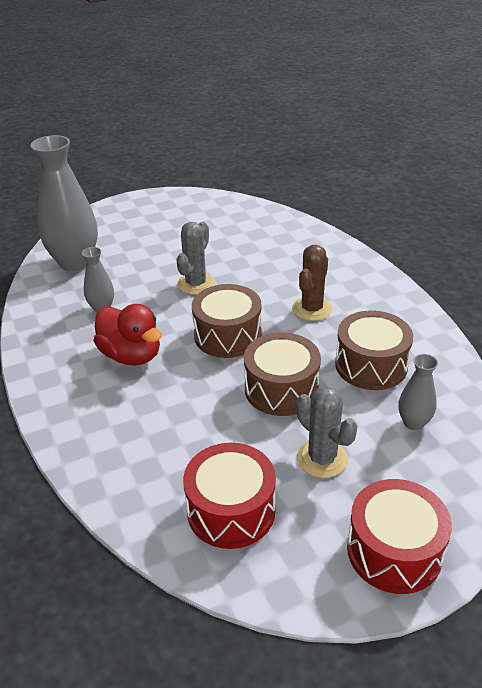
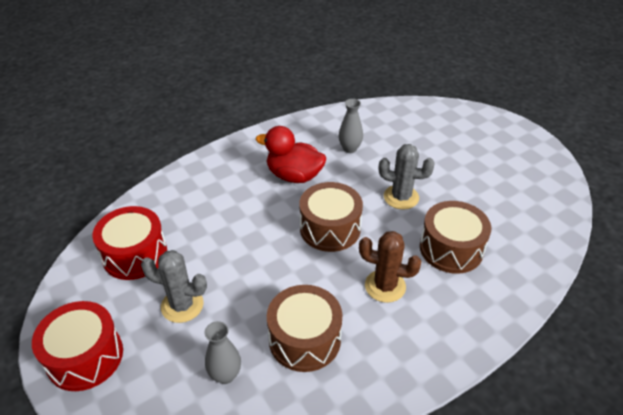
camera: 80 degrees right, 5 degrees up
(75, 262) = (408, 121): grey vase -> none
(131, 355) = (294, 176): red duck -> red duck turned 75 degrees clockwise
(281, 389) = (263, 272): brown drum -> brown drum (451, 248)
(322, 458) = (182, 305): grey cactus -> grey cactus turned 60 degrees clockwise

